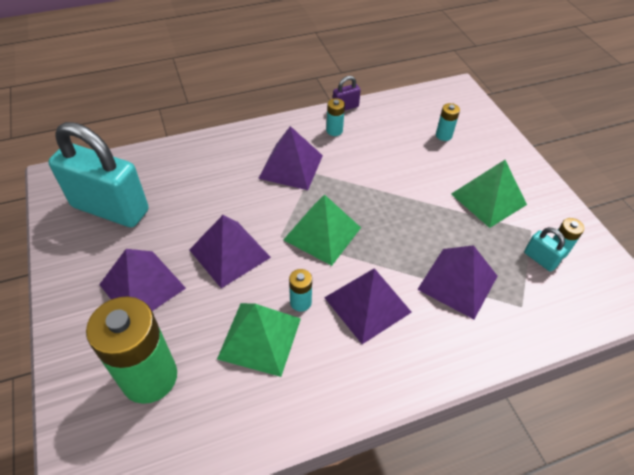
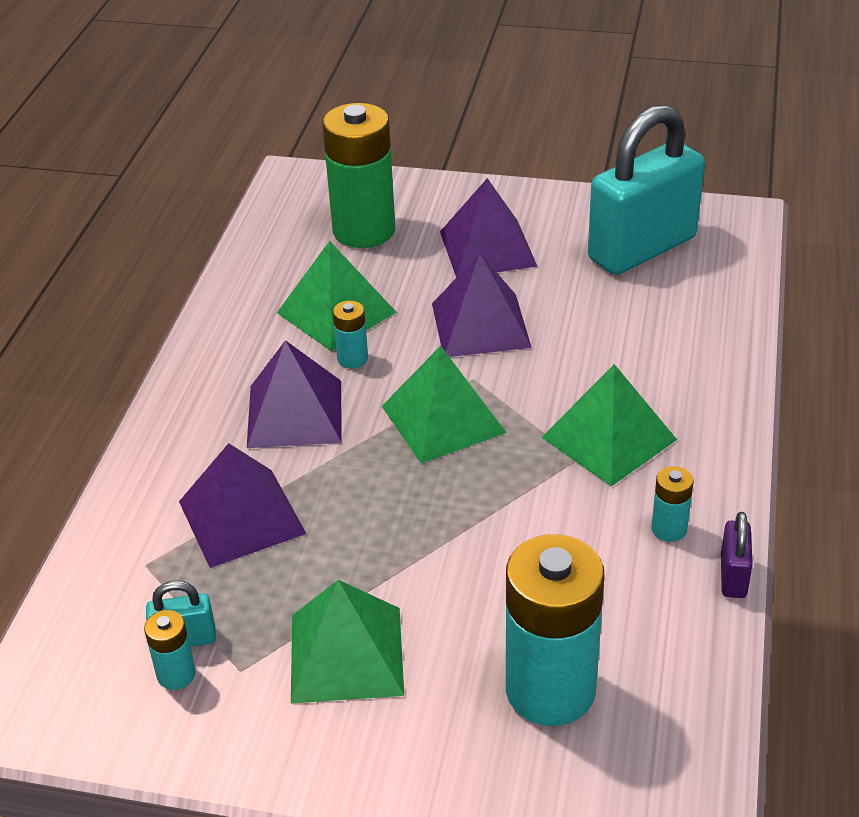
camera: 125 degrees right, 10 degrees down
(291, 166) = (608, 438): purple pyramid -> green pyramid
(443, 135) = (550, 690): turquoise battery -> turquoise battery, size x2.28

